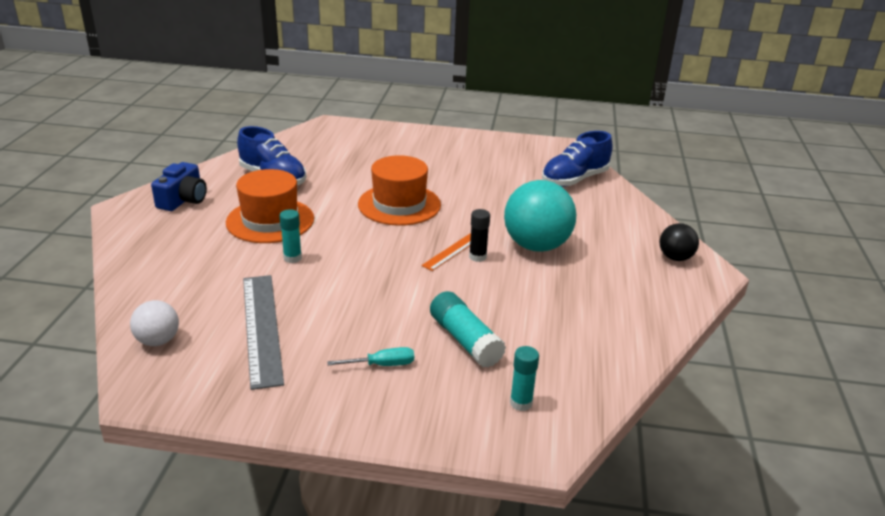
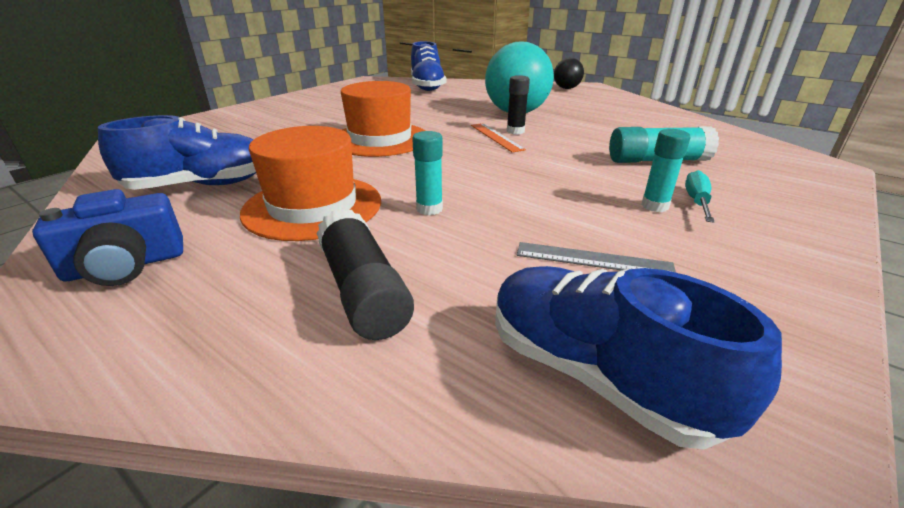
camera: 60 degrees left, 0 degrees up
(158, 341) = (596, 374): white ball -> blue shoe
(183, 200) = (126, 265): blue camera -> blue camera turned 105 degrees clockwise
(193, 265) = (363, 291): none -> black glue stick
(261, 328) = (593, 259): grey ruler -> grey ruler, size x0.54
(521, 403) = (760, 160): turquoise glue stick -> turquoise glue stick (654, 206)

